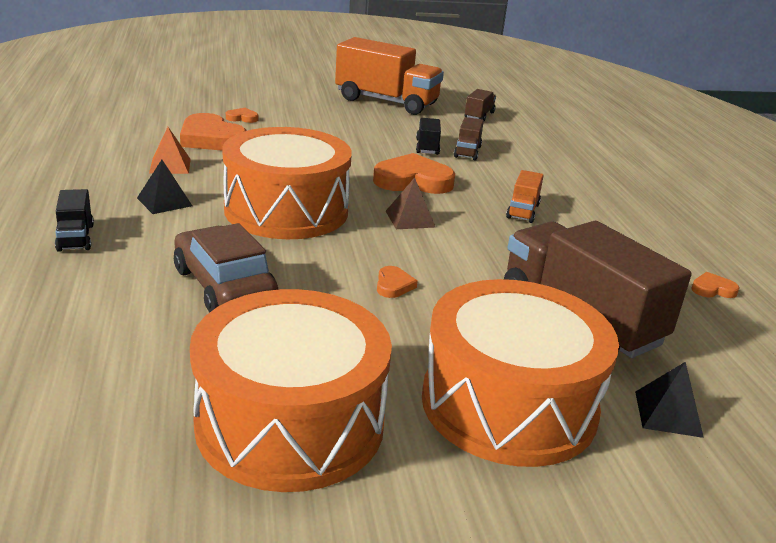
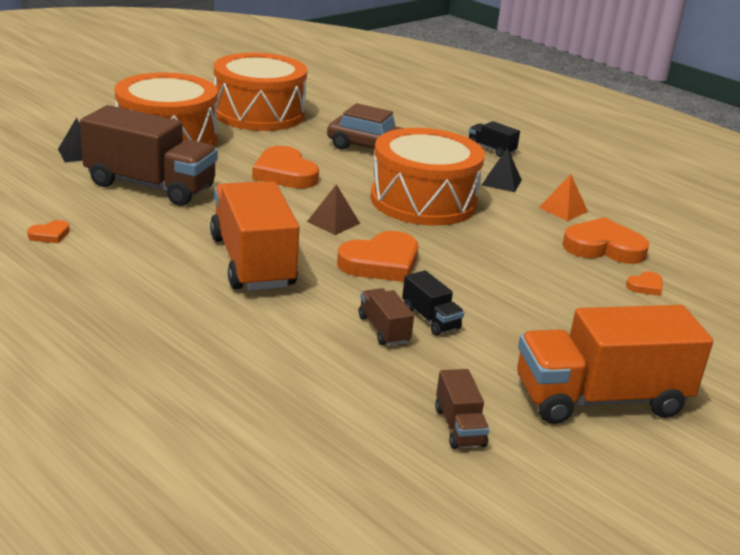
camera: 145 degrees right, 0 degrees up
(393, 285) = (285, 173): orange heart -> orange heart, size x2.16
(522, 211) = (252, 262): orange truck -> orange truck, size x2.23

